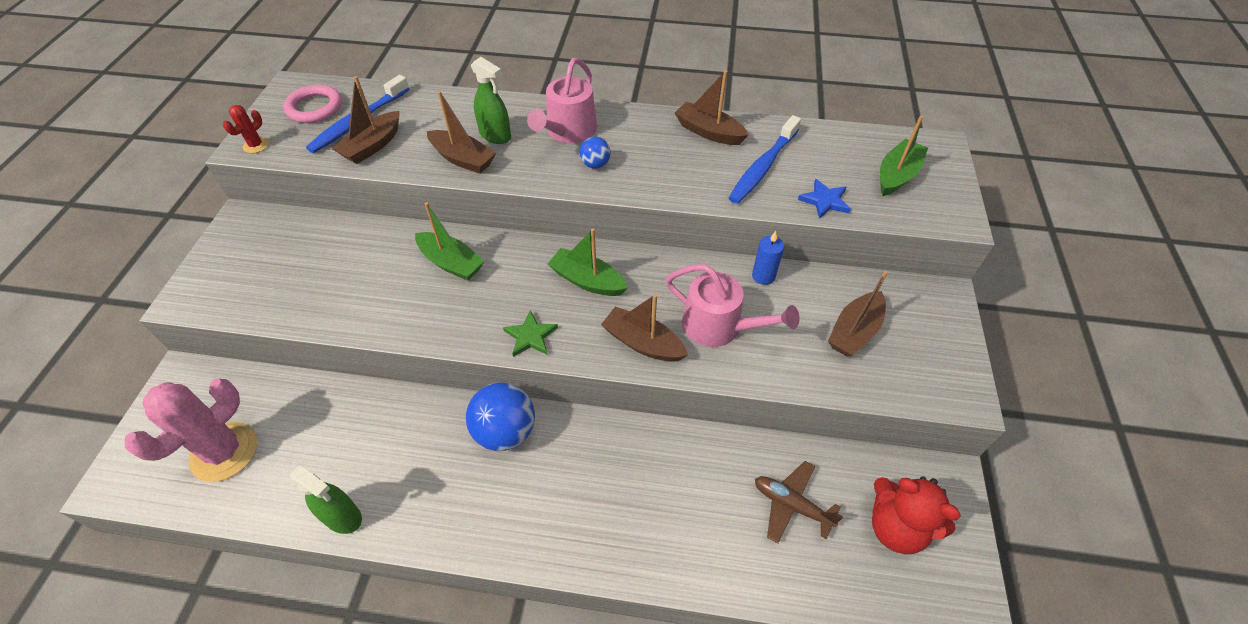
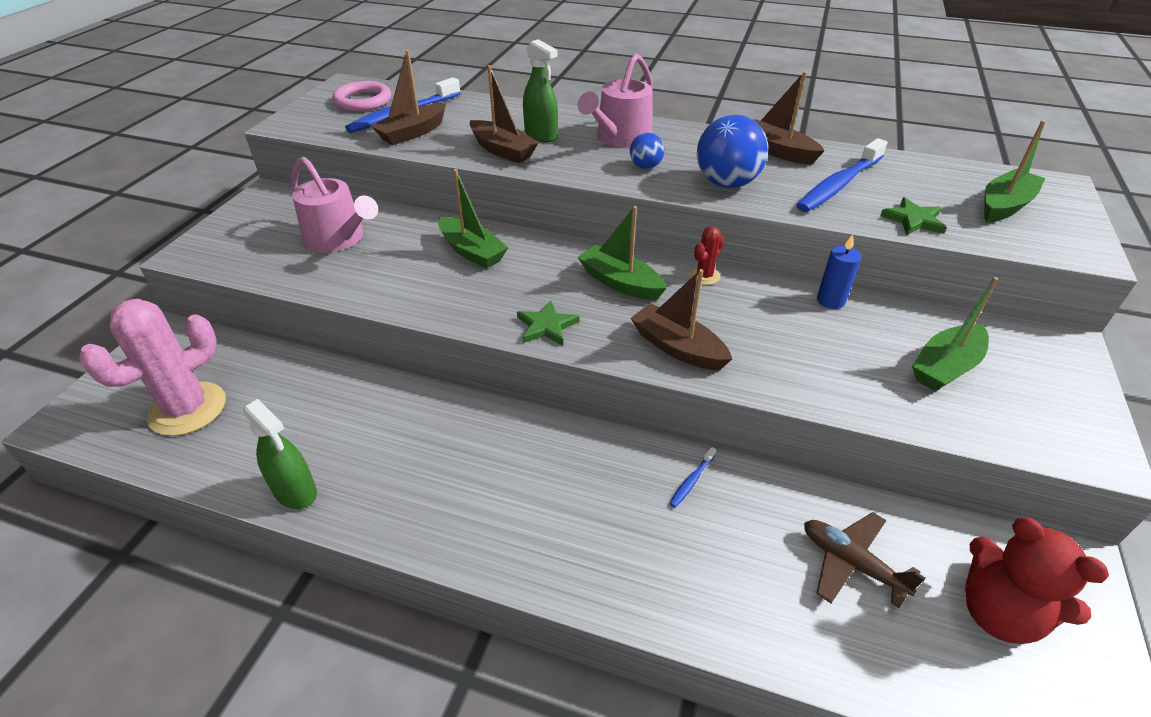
camera: 10 degrees right, 10 degrees down
(256, 145) = (297, 123): red cactus -> red cactus (704, 276)
(505, 431) = (500, 432): blue ball -> blue ball (726, 183)
(666, 452) = (692, 481): none -> blue toothbrush
(718, 326) = (771, 342): pink watering can -> pink watering can (338, 239)
(825, 201) = (913, 220): blue star -> green star
(854, 331) = (945, 367): brown boat -> green boat

